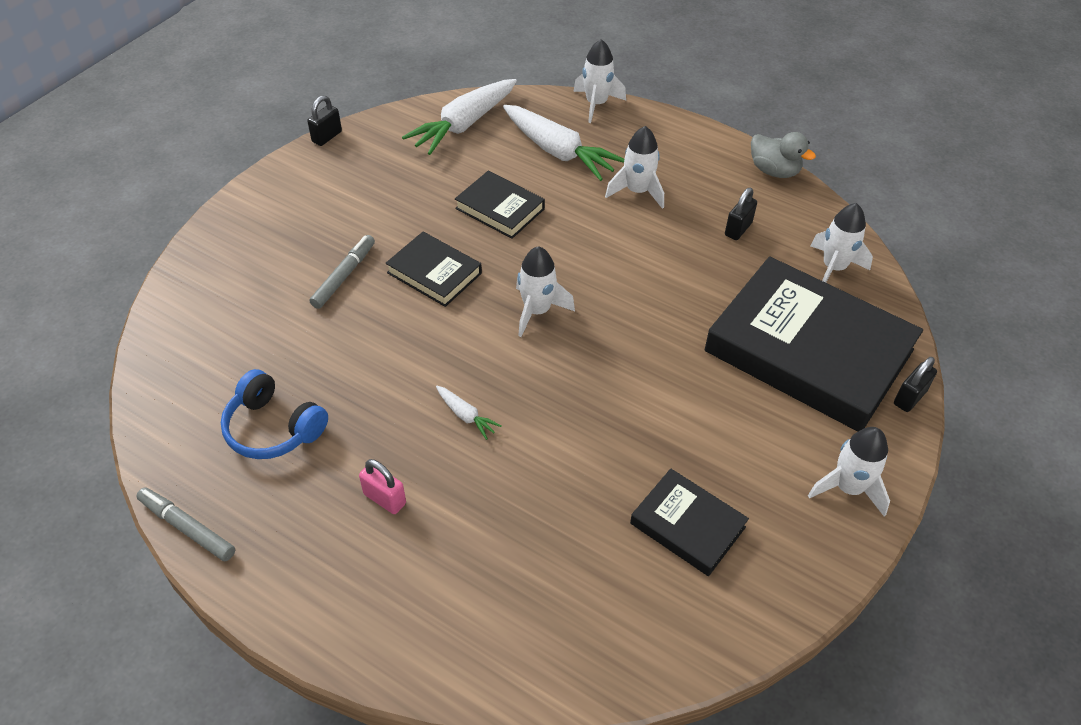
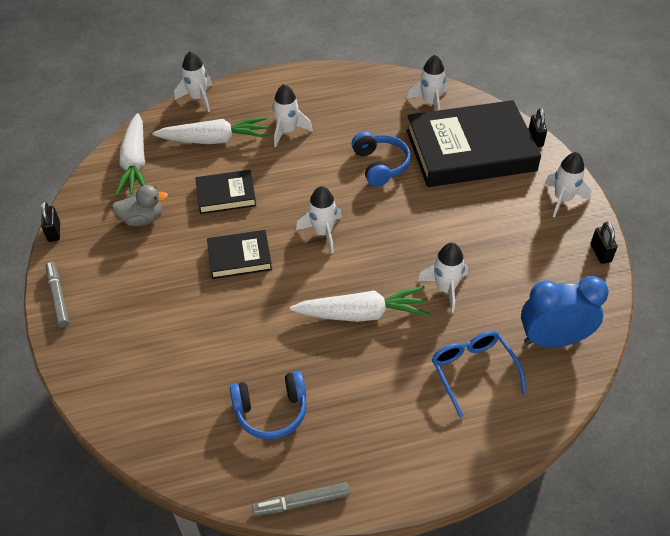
camera: 45 degrees left, 0 degrees up
(344, 276) = (189, 300): grey marker -> grey marker (58, 297)
(385, 499) = (381, 389): pink padlock -> none
(466, 416) = (362, 314): white carrot -> white carrot, size x2.24
(489, 567) = (472, 371): none -> blue glasses
(578, 464) = (445, 288): none -> white rocket
(616, 619) = (553, 340): none -> blue clock
(685, 291) = (380, 165): none -> blue headphones
(687, 525) = (525, 272): black book -> none
(738, 229) = (363, 115): black padlock -> black padlock (600, 253)
(774, 171) = (341, 72): grey duck -> grey duck (142, 219)

